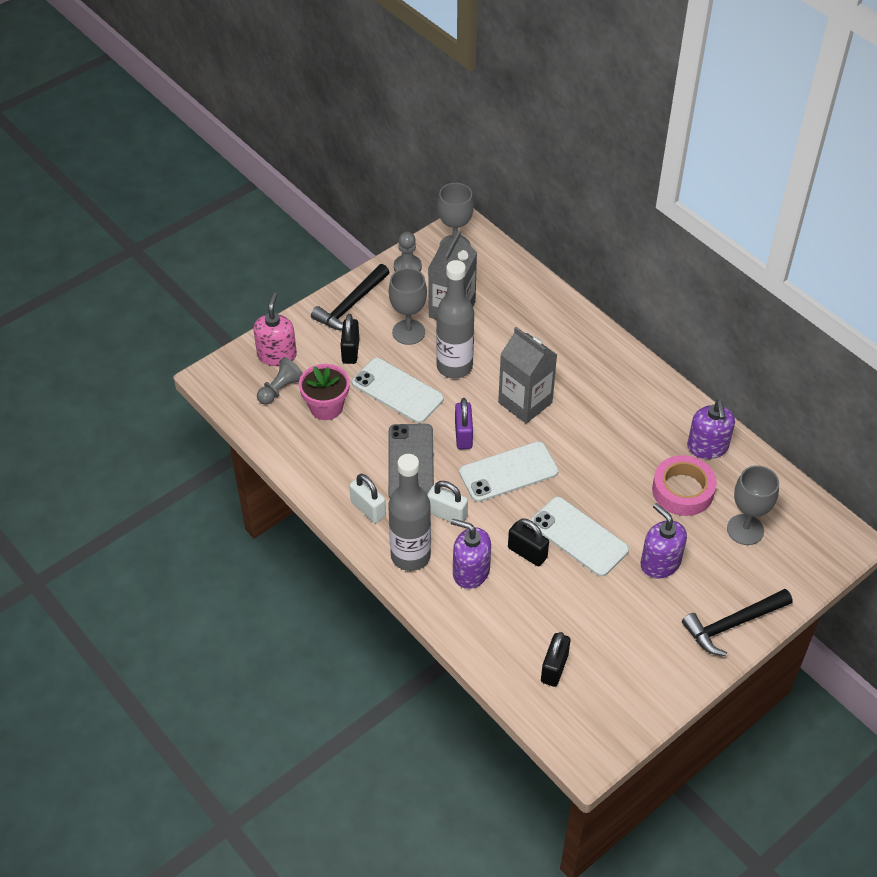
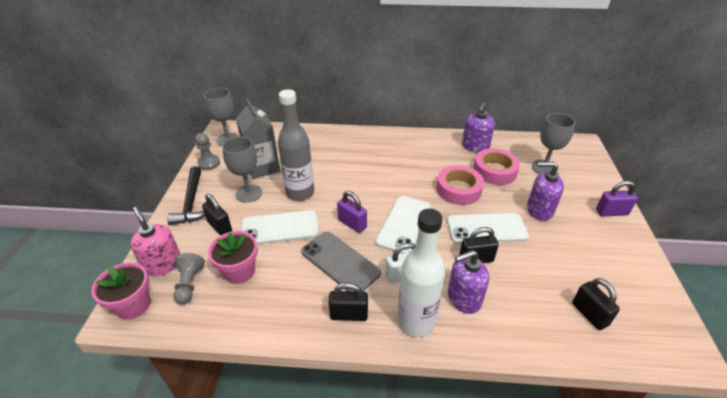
camera: 45 degrees left, 10 degrees down
(229, 376) = (133, 305): none -> pink flower pot
(368, 509) = (349, 315): white padlock -> black padlock
(410, 556) = (416, 322): grey bottle -> white bottle
(525, 402) = (364, 184): grey carton -> none
(612, 480) = (458, 189): none -> pink tape
(707, 447) = (475, 146): purple soap dispenser -> purple soap dispenser turned 75 degrees clockwise
(732, 625) = (611, 212): black hammer -> purple padlock

